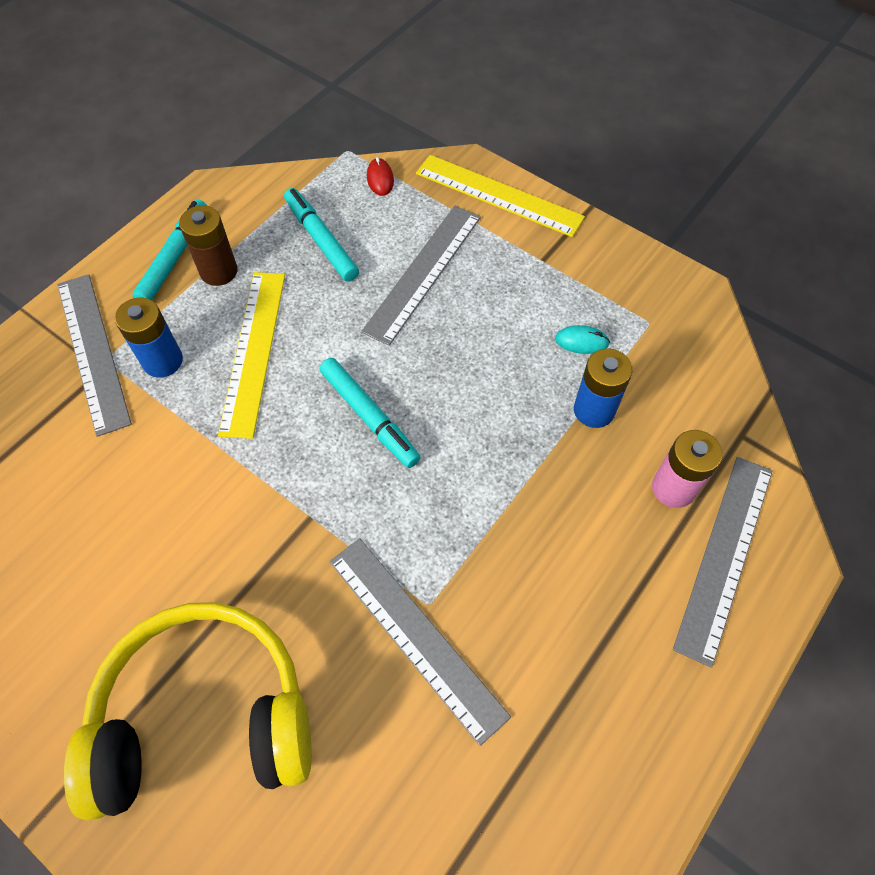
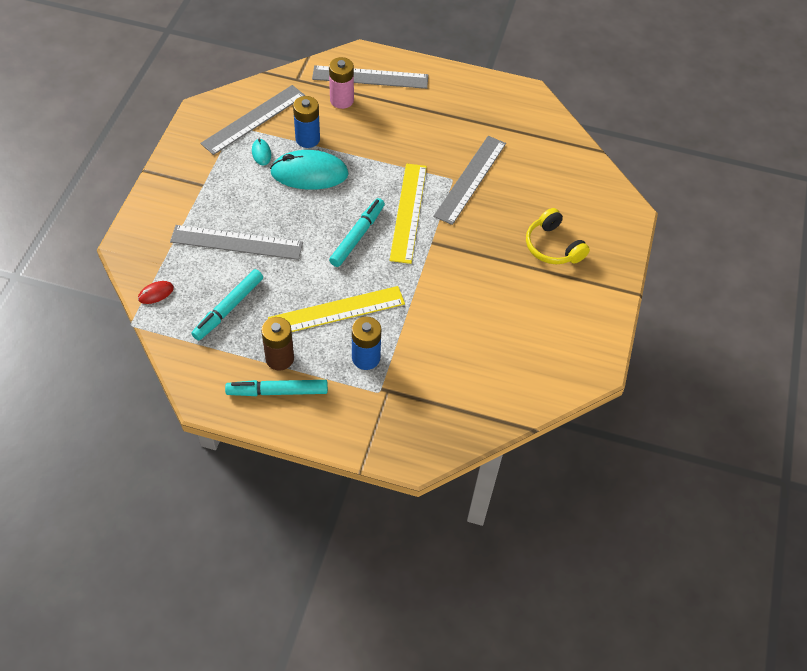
camera: 115 degrees left, 5 degrees down
(93, 351) = (376, 402): grey ruler -> grey ruler (253, 119)
(204, 718) = (553, 246): yellow headphones -> yellow headphones, size x0.54
(498, 195) = (150, 221): yellow ruler -> yellow ruler (408, 212)
(518, 391) = (309, 173): none -> turquoise mouse

